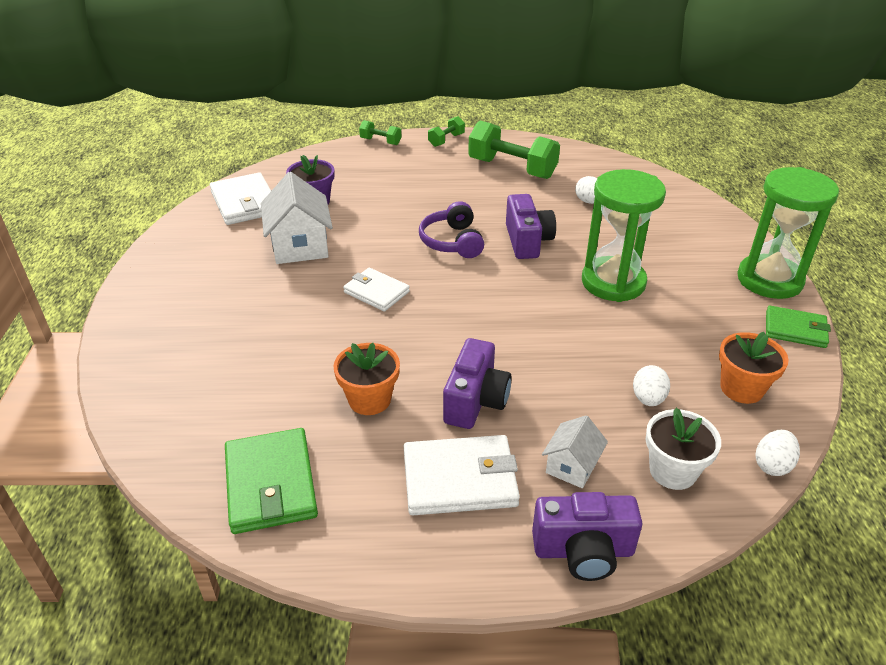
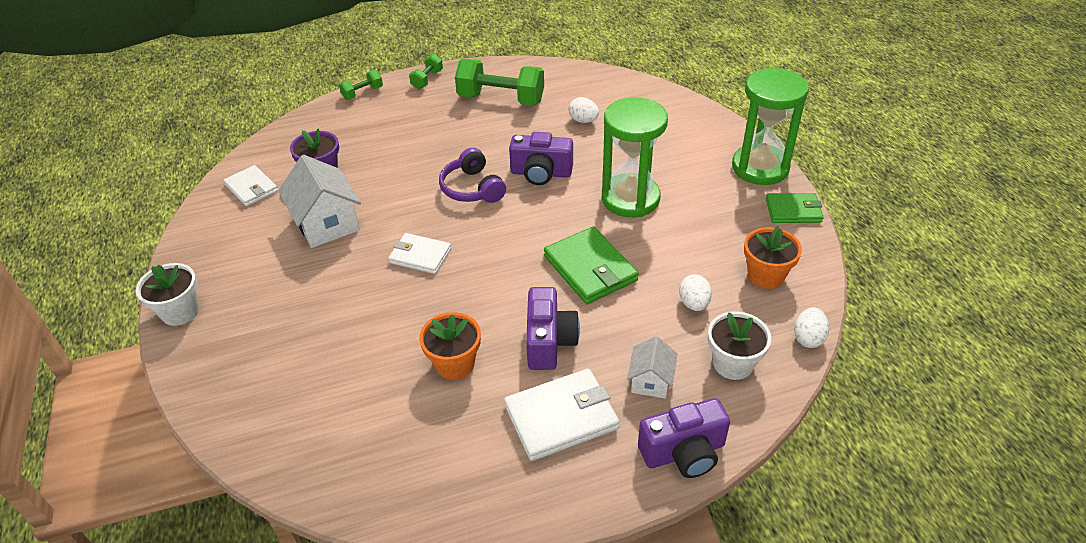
camera: 15 degrees left, 5 degrees up
(134, 294) = (180, 311): none -> white flower pot
(245, 203) = (251, 188): white wallet -> white wallet, size x0.65
(271, 484) = (396, 466): green wallet -> green wallet (590, 268)
(380, 141) = (362, 93): green dumbbell -> green dumbbell turned 45 degrees counterclockwise
(527, 241) = (541, 173): purple camera -> purple camera turned 120 degrees clockwise

